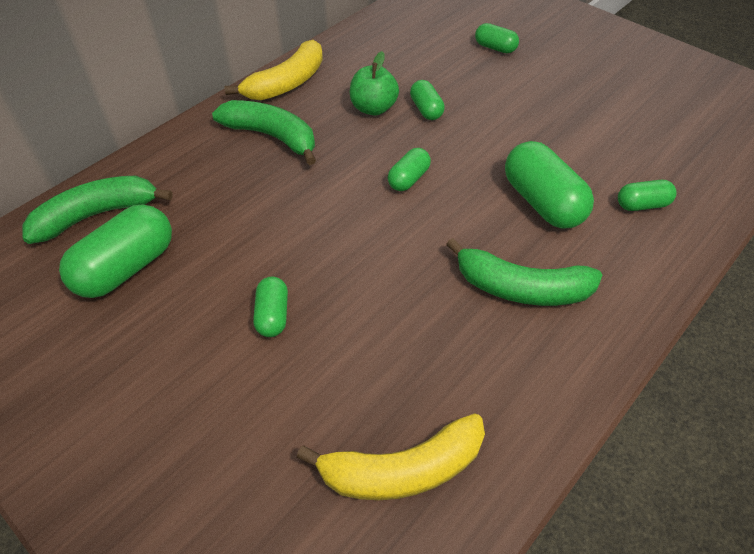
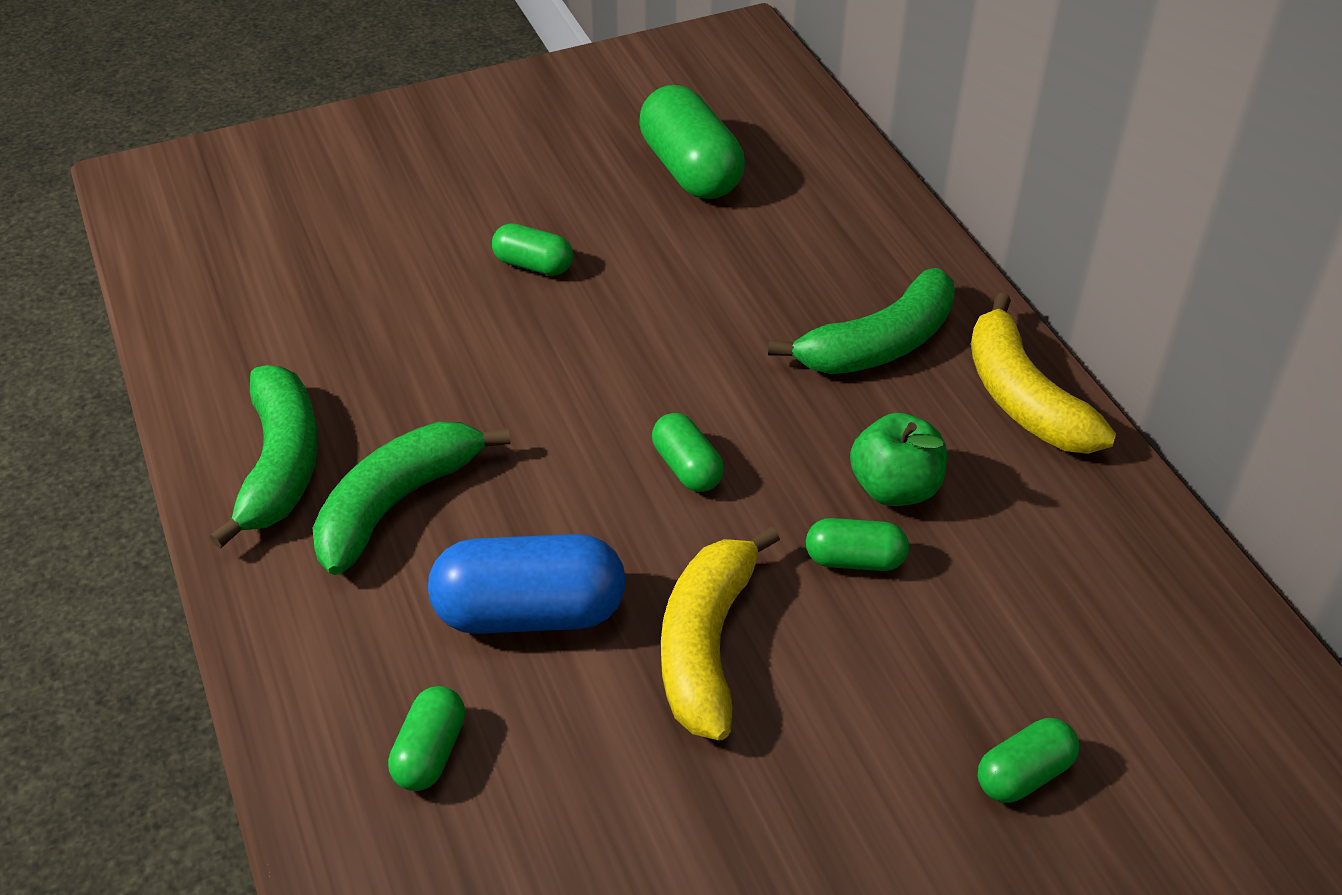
camera: 115 degrees right, 5 degrees down
(97, 215) = (800, 159): green banana -> green banana (281, 465)
(402, 469) = (270, 306): yellow banana -> yellow banana (706, 645)
(542, 202) = (530, 612): green capsule -> blue capsule

